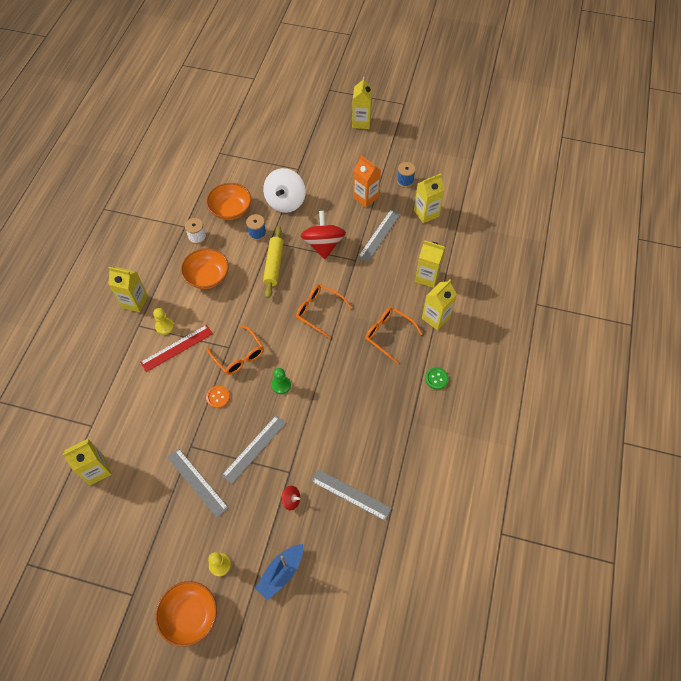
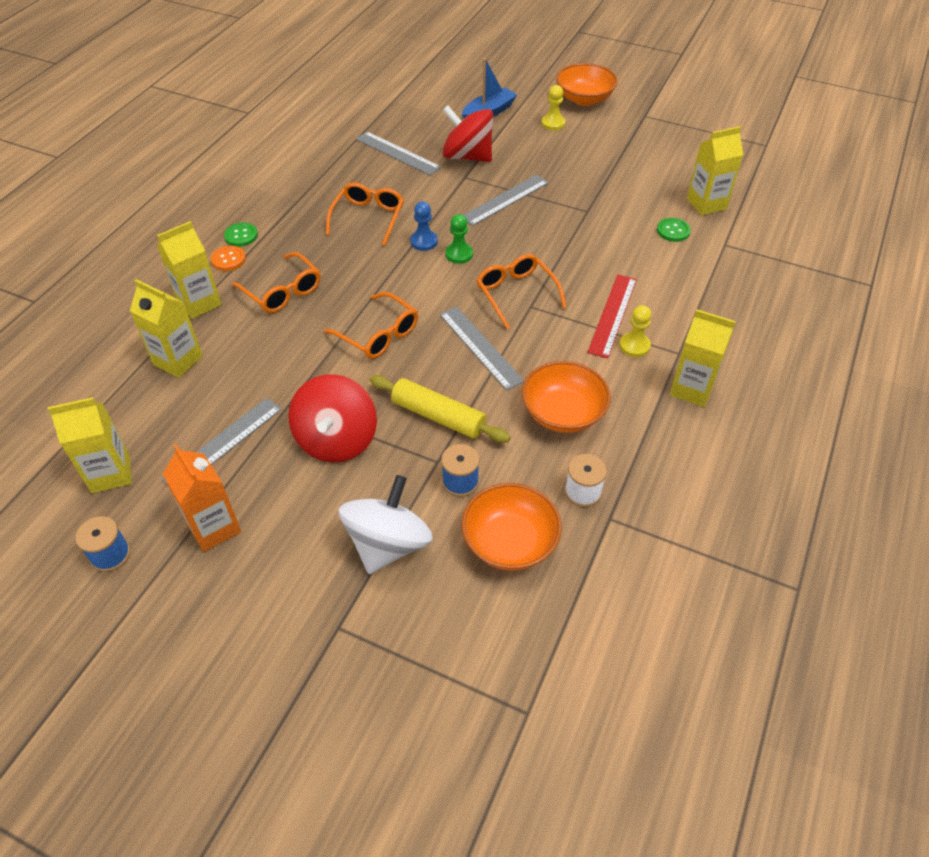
camera: 170 degrees left, 10 degrees down
(127, 434) = (673, 231): none -> green button
(177, 348) = (612, 315): red ruler -> red ruler turned 45 degrees counterclockwise
(197, 482) = (578, 181): grey ruler -> grey ruler (480, 347)
(218, 397) = (549, 252): orange button -> orange button (228, 259)
(274, 265) = (438, 416): yellow rolling pin -> yellow rolling pin turned 75 degrees counterclockwise
(291, 500) = (467, 156): red spinning top -> red spinning top, size x2.26
(307, 393) = (424, 241): none -> blue pawn
(353, 411) = (368, 218): none -> orange glasses
(361, 122) = (124, 758): yellow carton -> none

